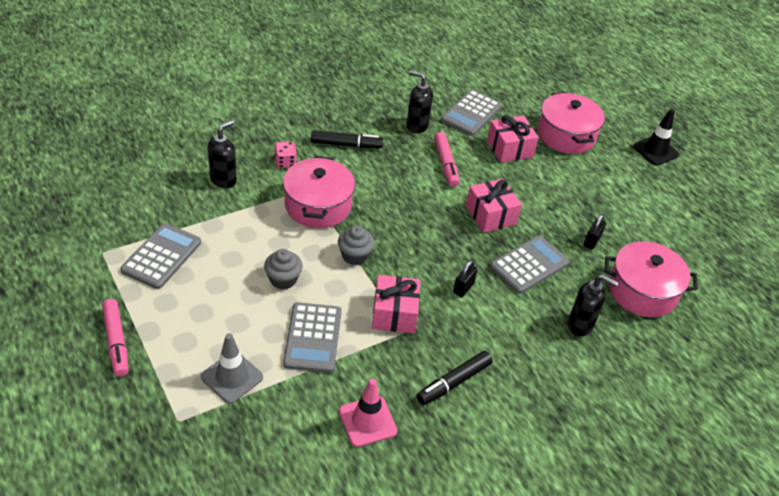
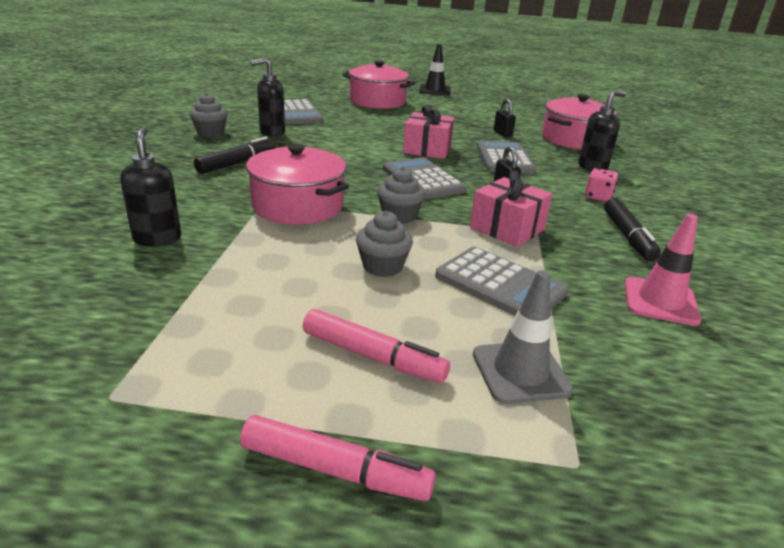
camera: 50 degrees left, 15 degrees down
(162, 256) = (212, 339): grey calculator -> grey calculator (423, 180)
(285, 162) = (202, 197): pink dice -> pink dice (598, 197)
(378, 102) = (210, 133): none -> grey cupcake
(445, 164) = (339, 141): pink marker -> pink marker (373, 356)
(509, 149) = (361, 118): pink gift -> none

